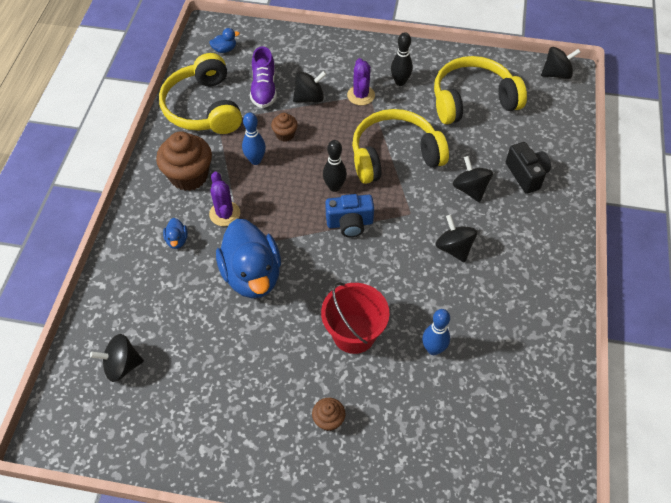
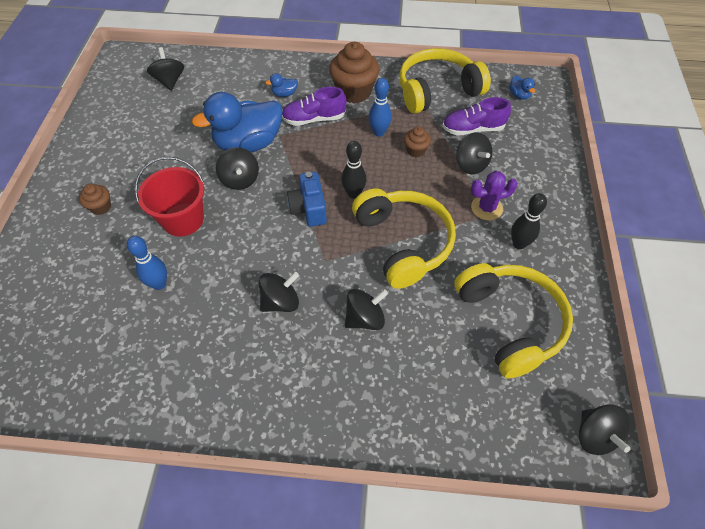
camera: 85 degrees right, 0 degrees up
(224, 214) = (314, 119): purple cactus -> purple shoe
(304, 282) = (240, 180): none -> black spinning top
(526, 175) = (395, 383): black camera -> none

